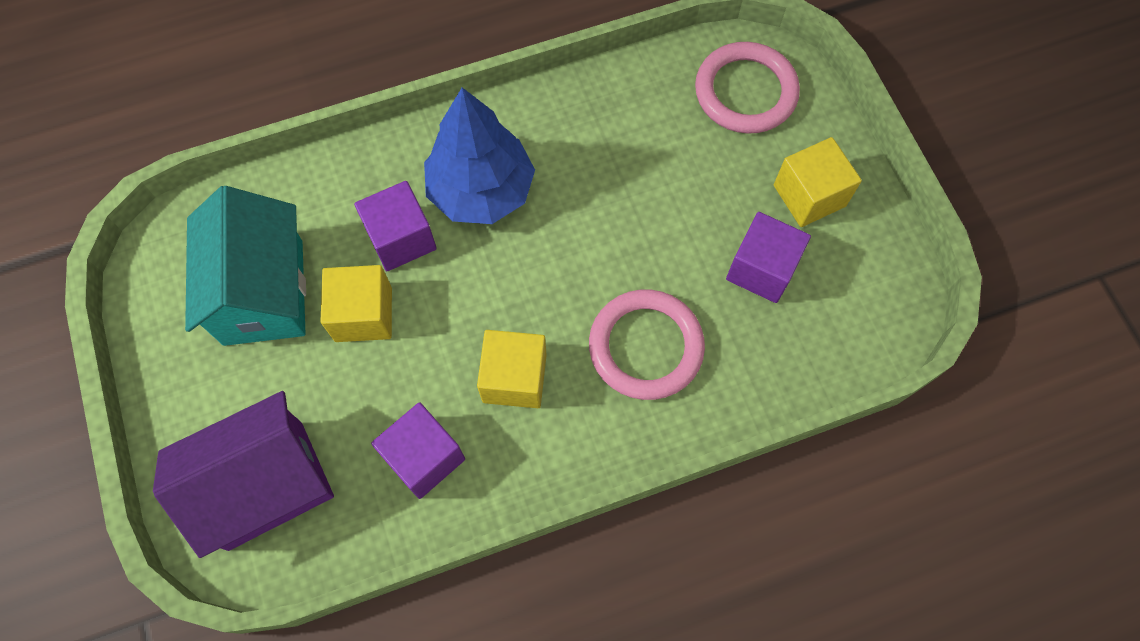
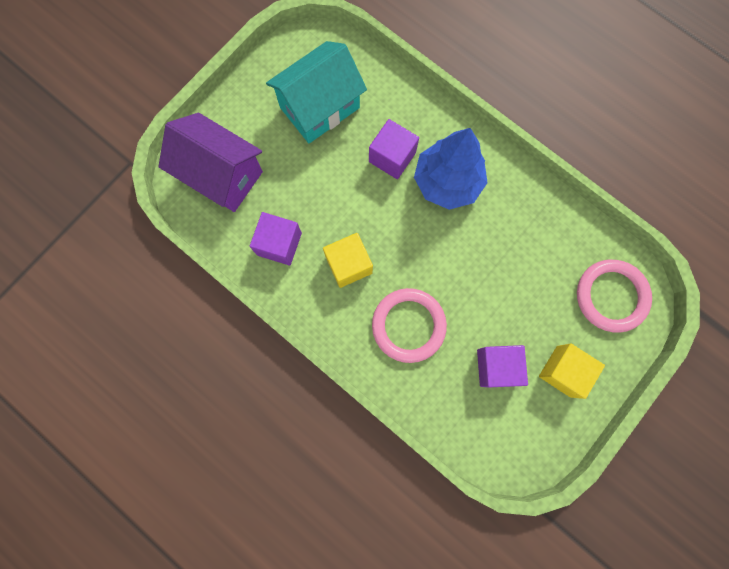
camera: 60 degrees right, 10 degrees up
(363, 314) = (337, 165): yellow cube -> none

